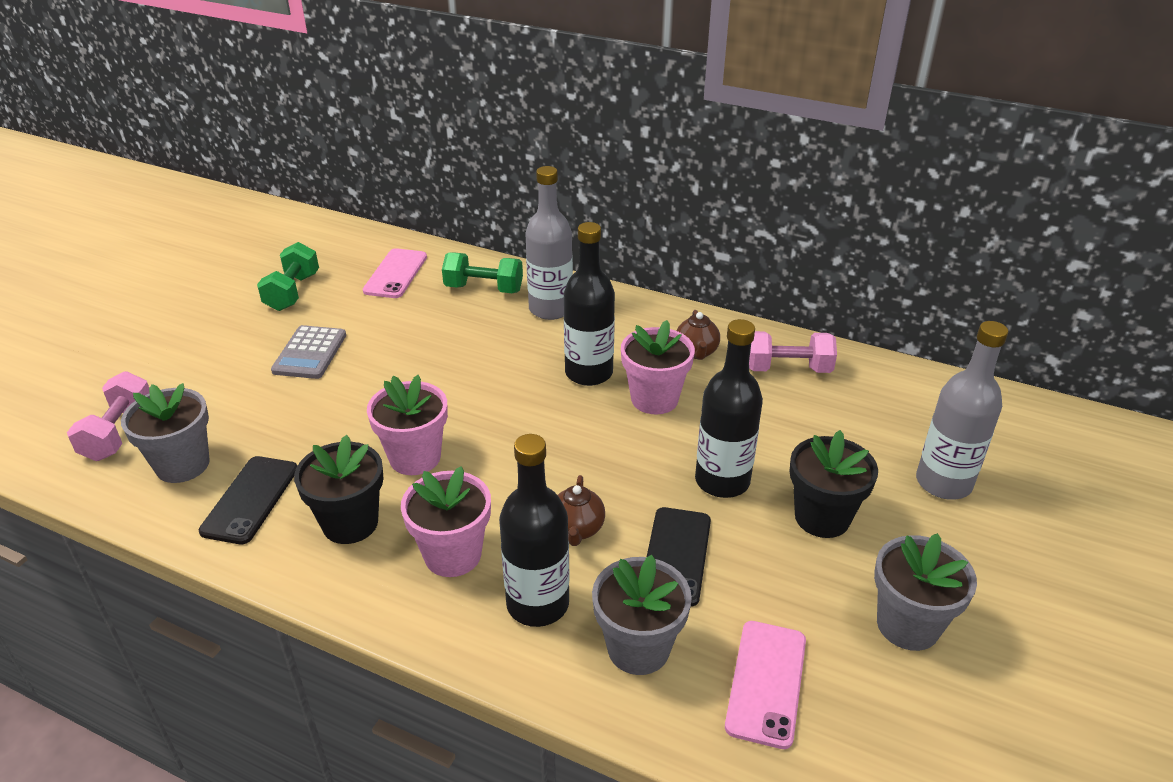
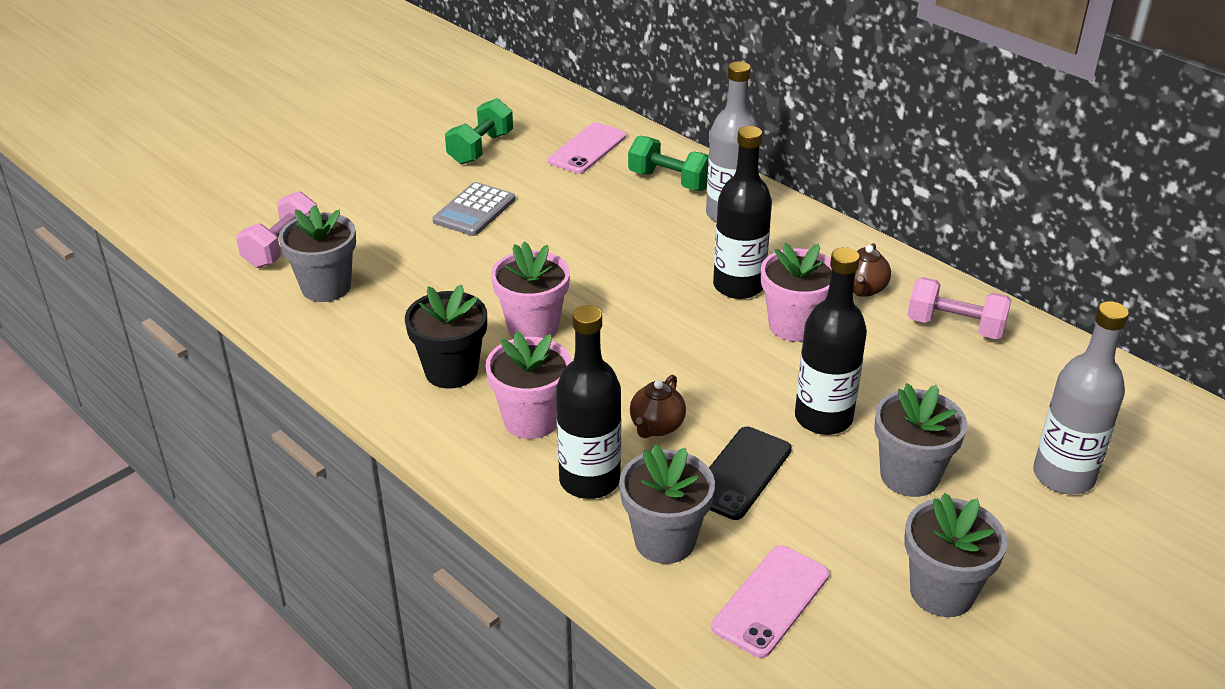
camera: 20 degrees right, 0 degrees up
(250, 500) = (373, 330): black phone -> none
(822, 517) = (909, 476): black flower pot -> grey flower pot

